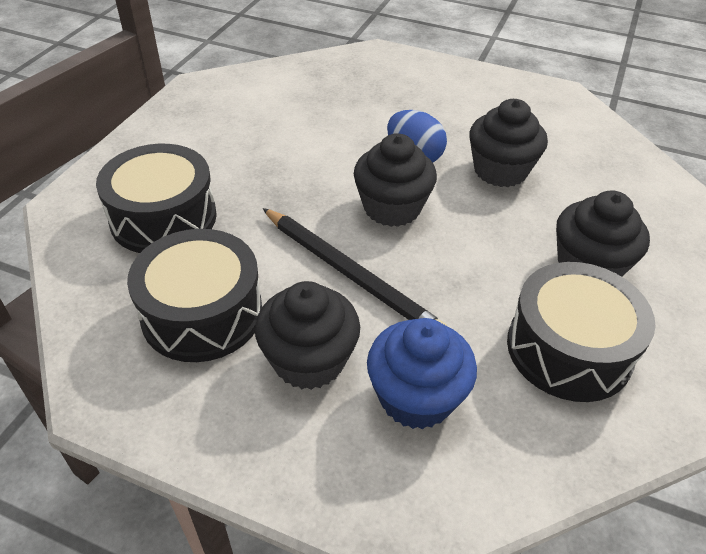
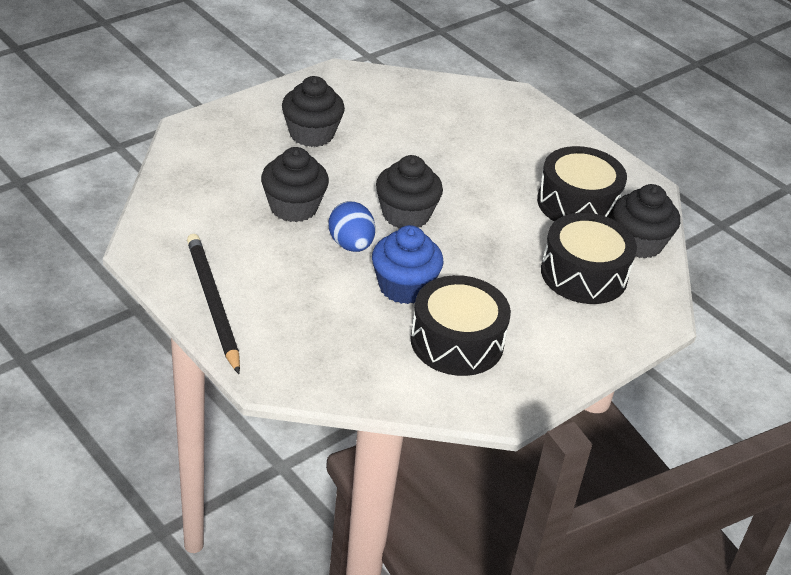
camera: 155 degrees left, 5 degrees down
(309, 360) = (525, 159): black cupcake -> black cupcake (639, 243)
(350, 274) = (470, 188): black pencil -> black pencil (212, 304)
(416, 397) = (477, 125): blue cupcake -> blue cupcake (404, 287)
(569, 349) = (374, 110): black drum -> black drum (457, 342)

